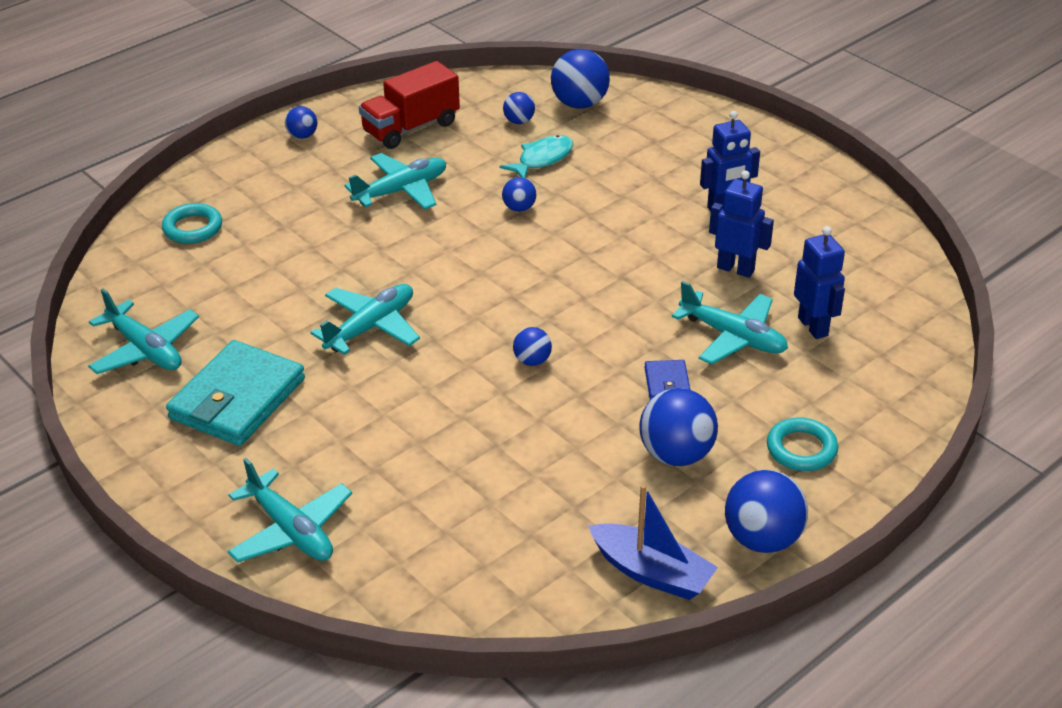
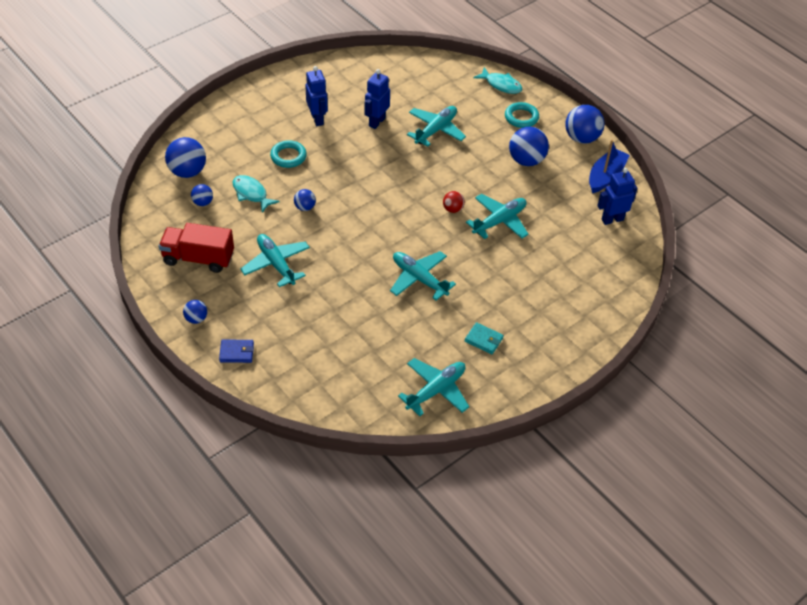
camera: 90 degrees left, 10 degrees up
(193, 228) = (304, 376): turquoise ring -> turquoise ring (288, 156)
(237, 399) = (483, 340): turquoise wallet -> turquoise wallet, size x0.46
(291, 530) = (588, 310): turquoise plane -> turquoise plane (499, 221)
(411, 128) = (198, 258): red truck -> red truck turned 135 degrees clockwise
(532, 361) = (453, 209): blue ball -> red ball
(667, 384) = (473, 158): blue wallet -> blue wallet (236, 352)
(813, 326) = (428, 100): blue robot -> blue robot (612, 219)
(893, 421) = (501, 85): none -> turquoise fish

